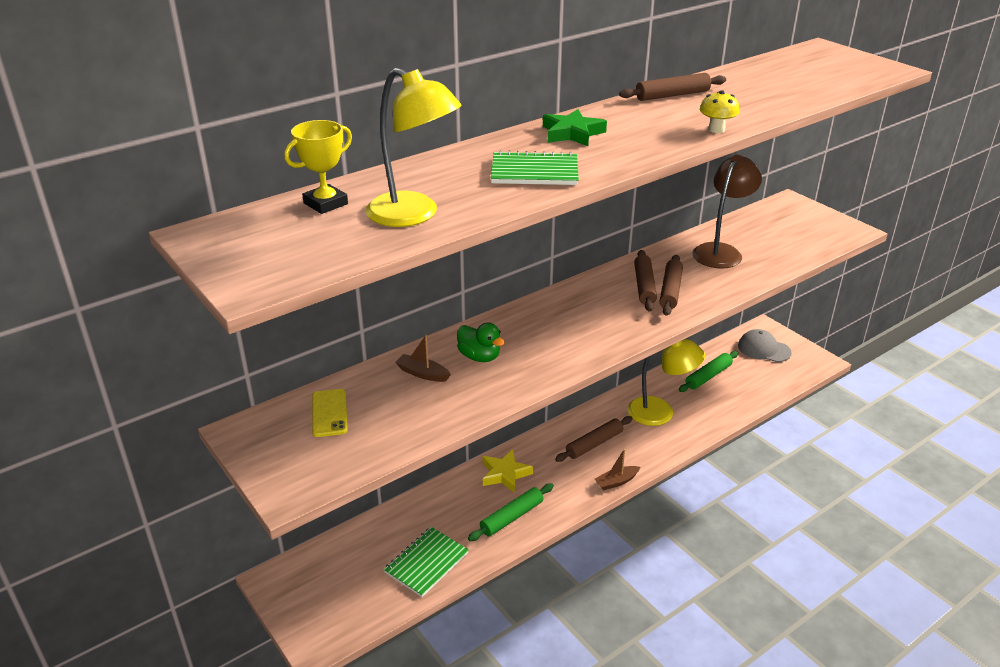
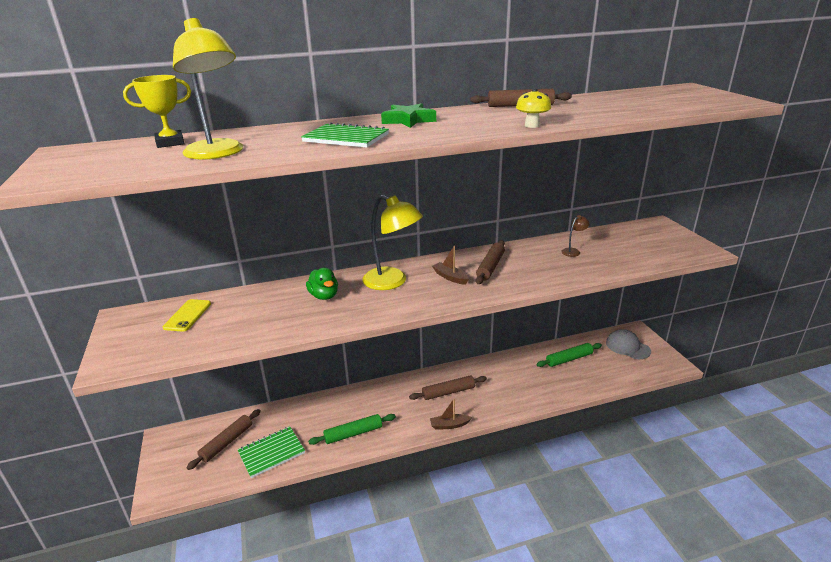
camera: 20 degrees right, 5 degrees down
(422, 373) = (274, 300): brown boat -> brown boat (450, 277)
(505, 474) = (368, 400): yellow star -> none
(660, 413) = (514, 379): yellow lamp -> yellow lamp (392, 282)
(670, 291) = (509, 273): brown rolling pin -> brown rolling pin (227, 442)
(721, 251) = (573, 251): brown lamp -> brown lamp, size x0.45

